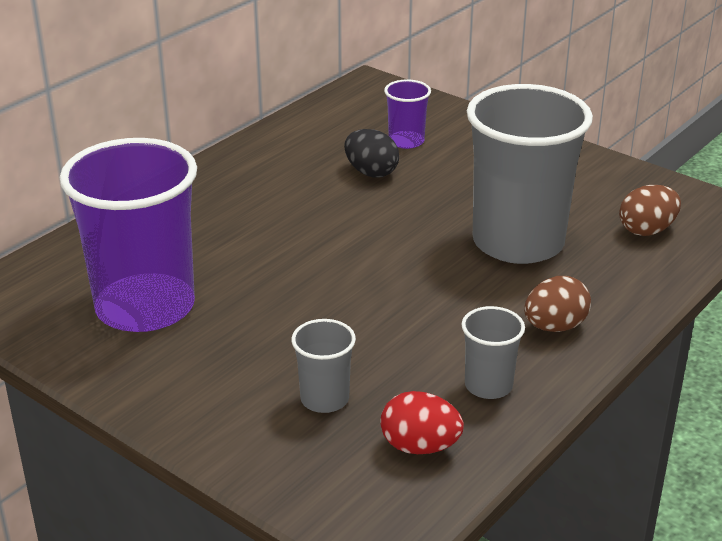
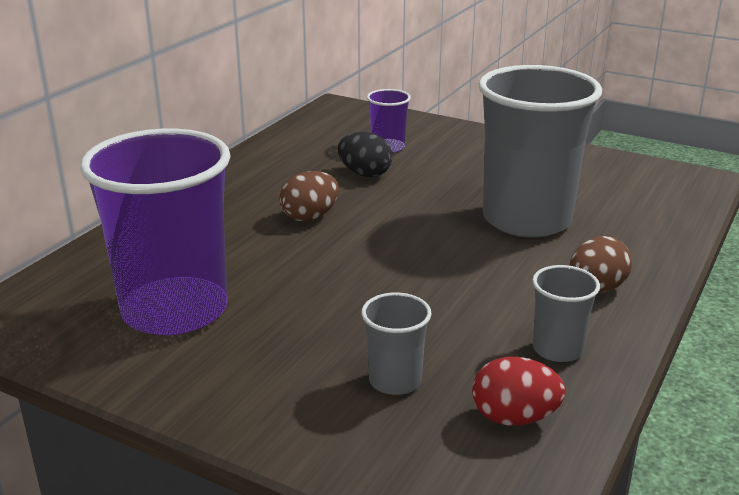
camera: 10 degrees left, 5 degrees down
(647, 230) = (638, 200): brown egg -> brown egg (310, 217)

